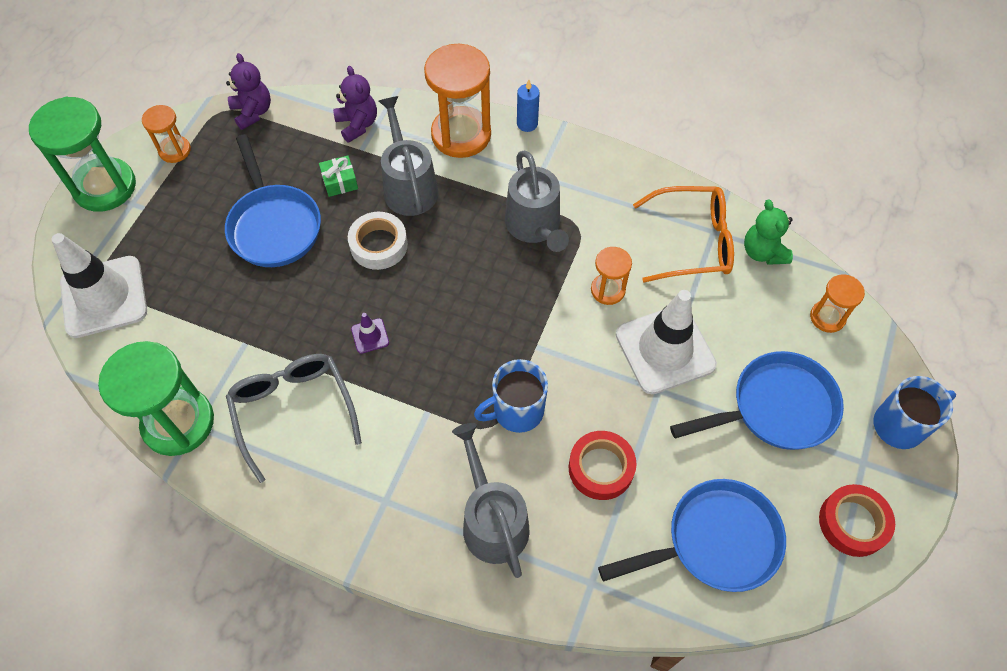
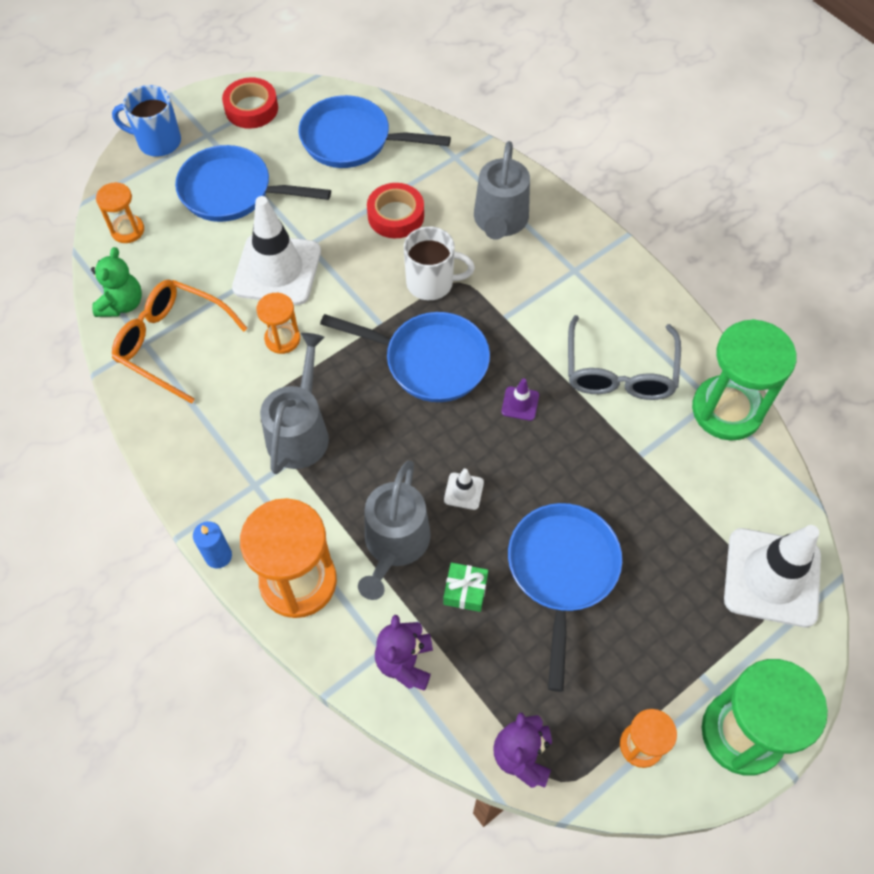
camera: 150 degrees left, 0 degrees up
(379, 245) = (463, 491): white tape -> white traffic cone
(470, 334) = (430, 361): none -> blue pan
(516, 411) = (431, 283): blue mug -> white mug

